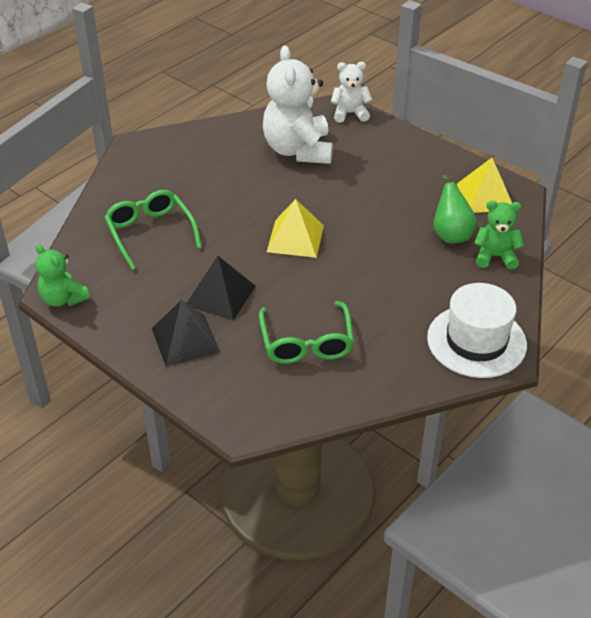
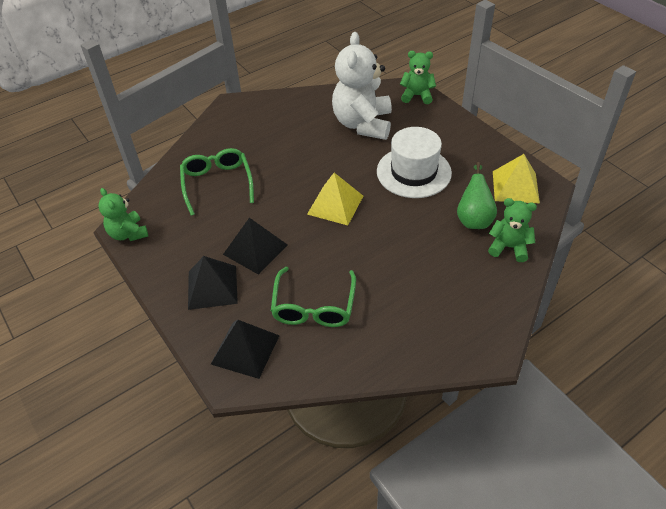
camera: 15 degrees right, 5 degrees up
(245, 395) = (245, 349): none -> black pyramid
(350, 113) = (417, 96): white teddy bear -> green teddy bear
(476, 341) = (468, 330): white hat -> white hat (413, 172)

